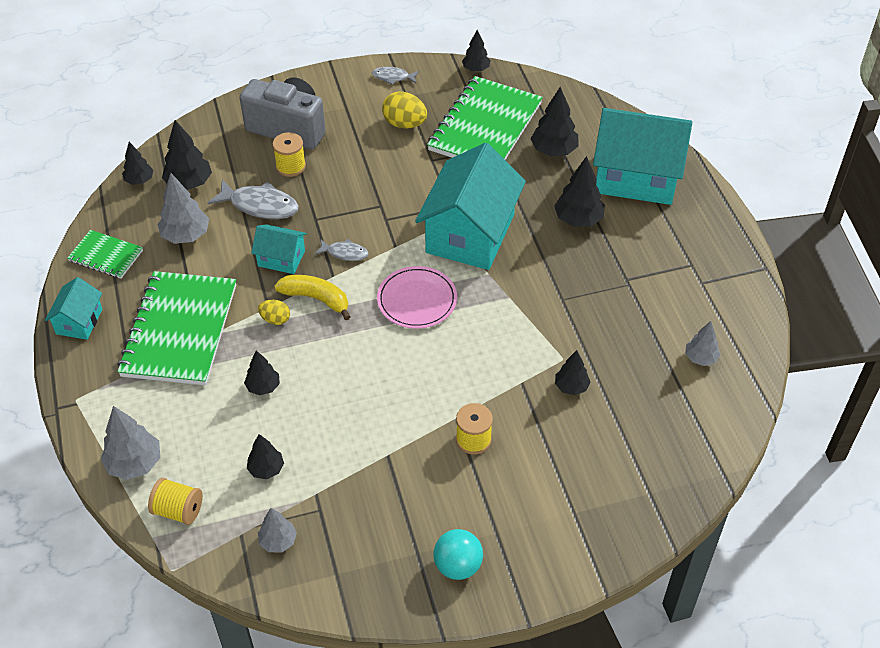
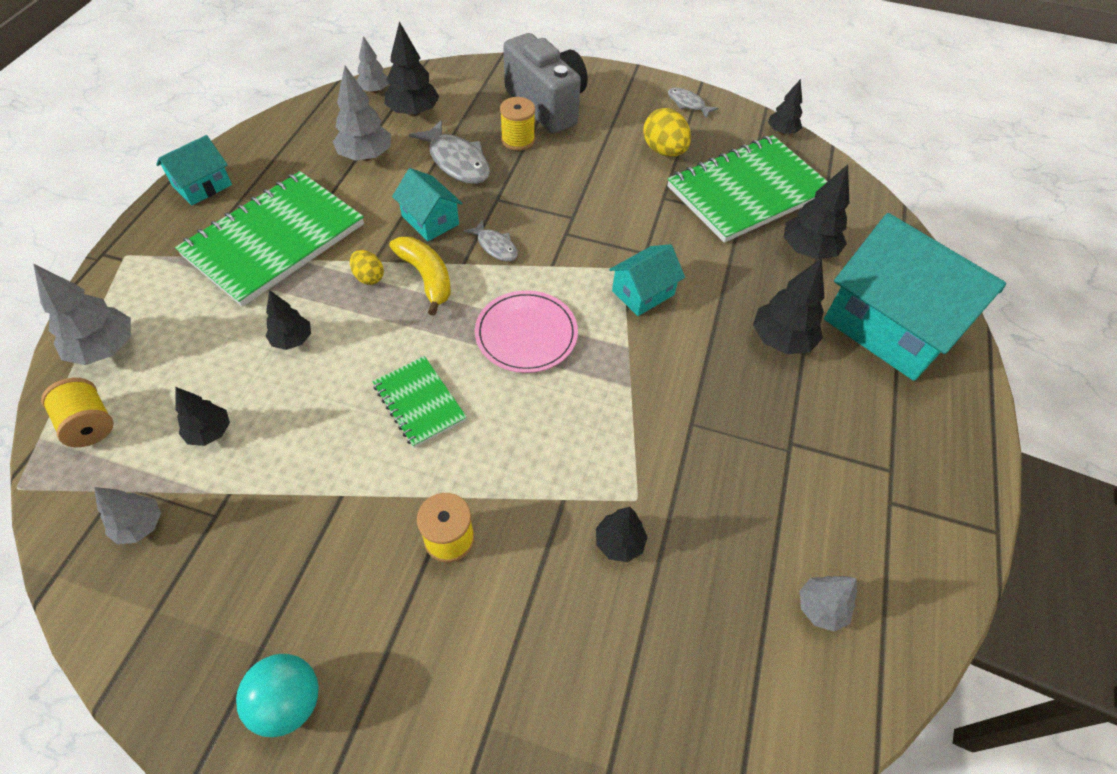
camera: 30 degrees right, 5 degrees up
(106, 256) = (283, 140): green notebook -> green notebook (419, 402)
(139, 180) = (374, 91): black tree -> grey tree
(470, 234) = (643, 293): turquoise house -> turquoise house, size x0.48

